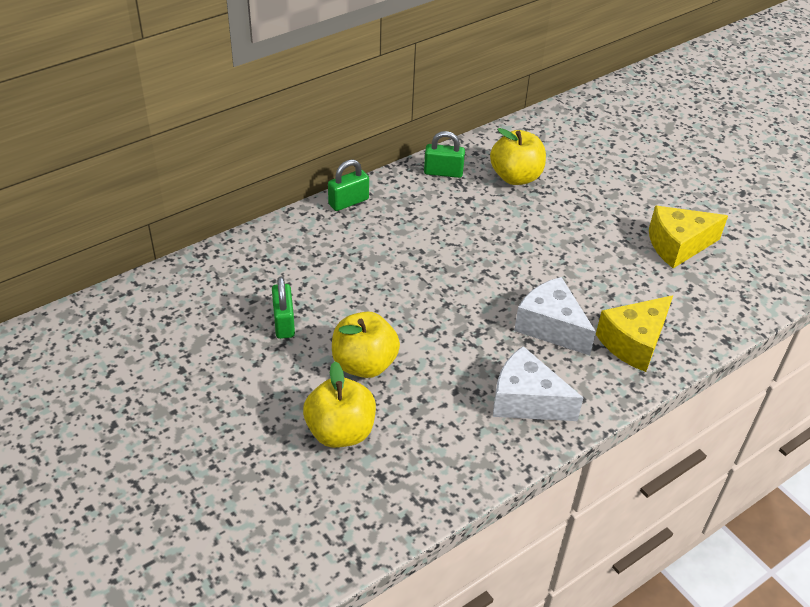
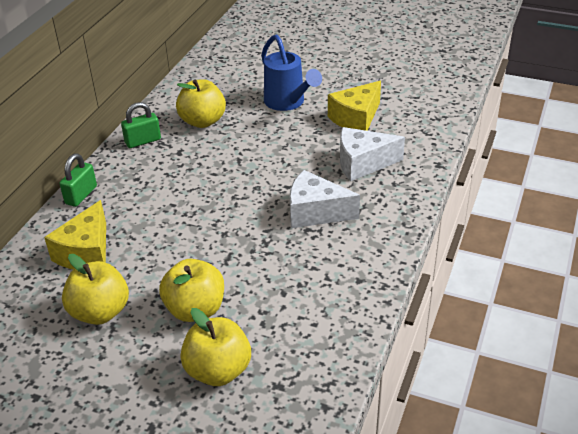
camera: 30 degrees left, 5 degrees down
(284, 323) = (100, 312): green padlock -> yellow apple
(526, 400) = (341, 272): white cheese -> white cheese (362, 163)
(618, 195) = (287, 103): none -> blue watering can
(633, 342) = (381, 195): yellow cheese -> yellow cheese (86, 252)

